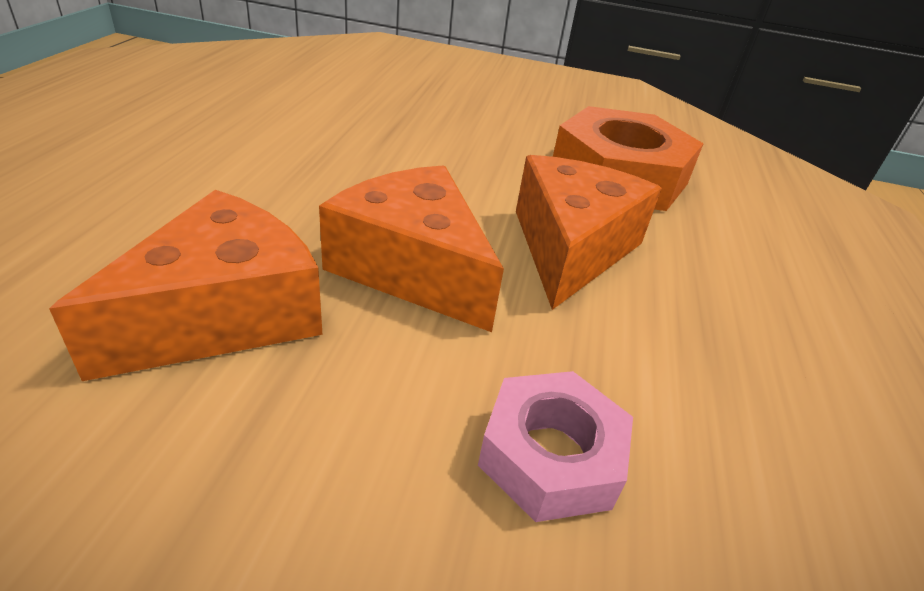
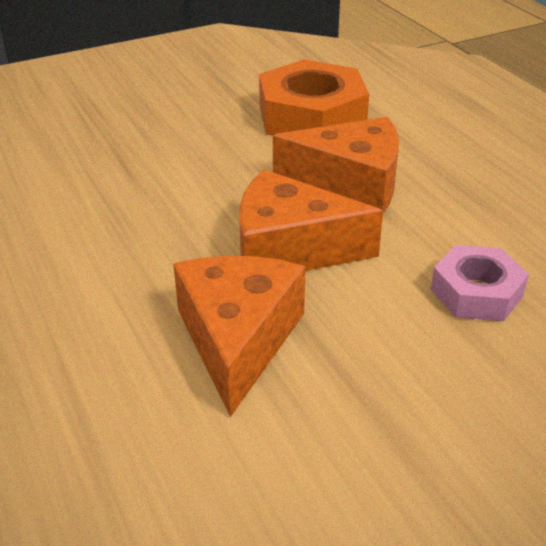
camera: 35 degrees left, 0 degrees up
(571, 248) = (350, 183): orange cheese -> orange cheese turned 120 degrees clockwise

